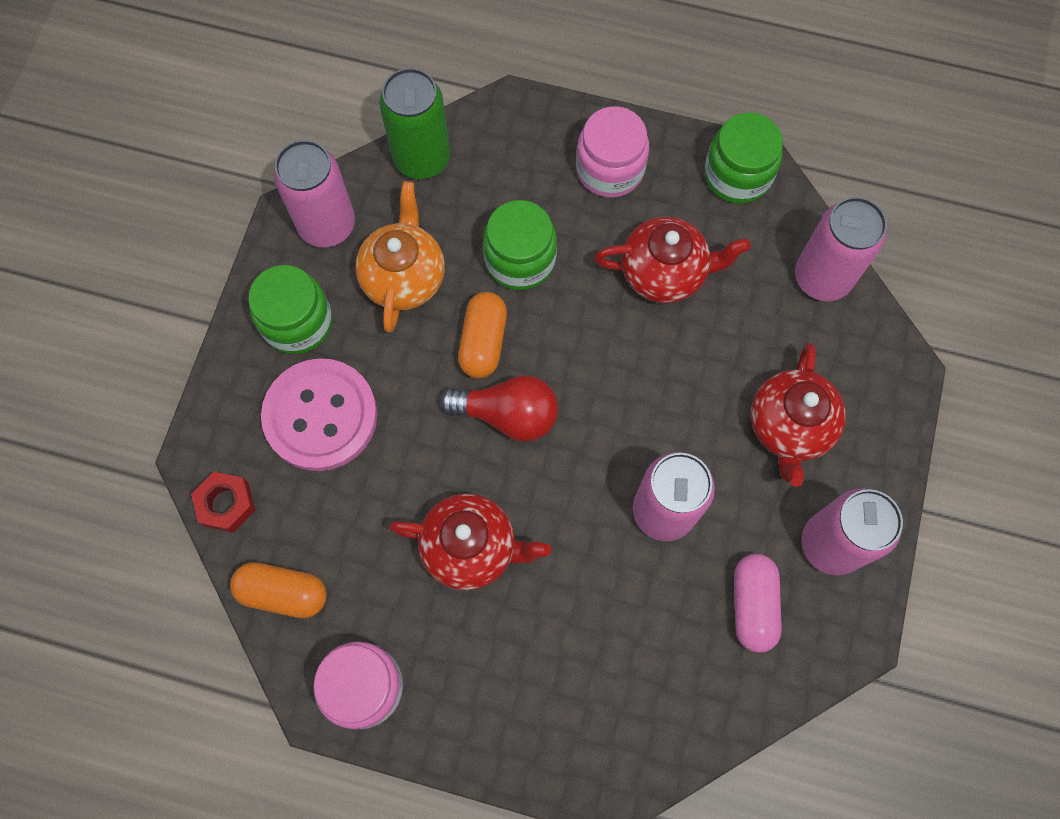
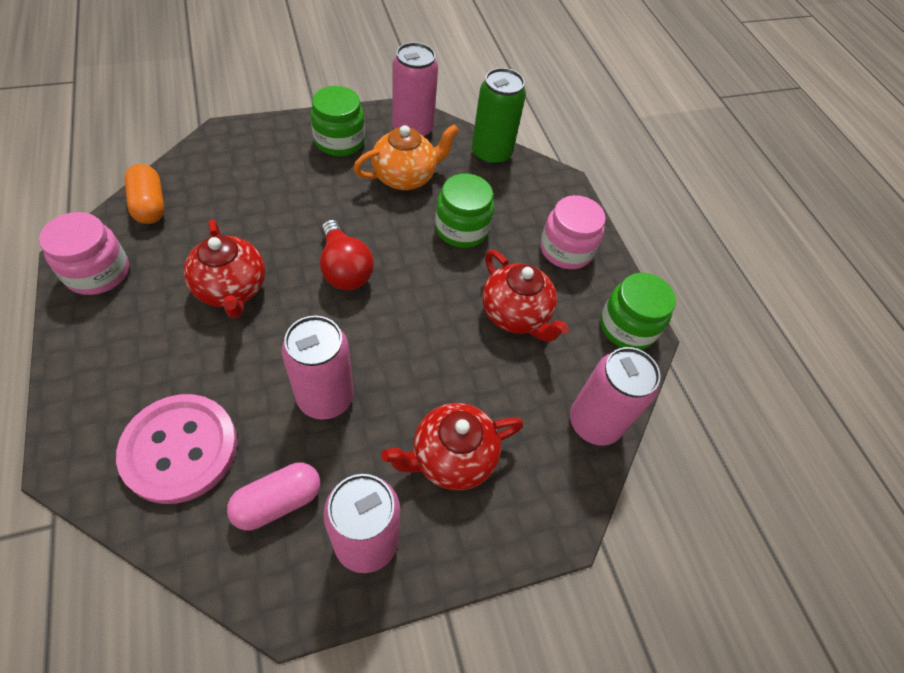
camera: 50 degrees right, 15 degrees down
(226, 504) = (198, 156): red nut -> none
(320, 416) = (283, 175): pink button -> pink button (180, 449)
(483, 342) = (389, 234): orange capsule -> none

